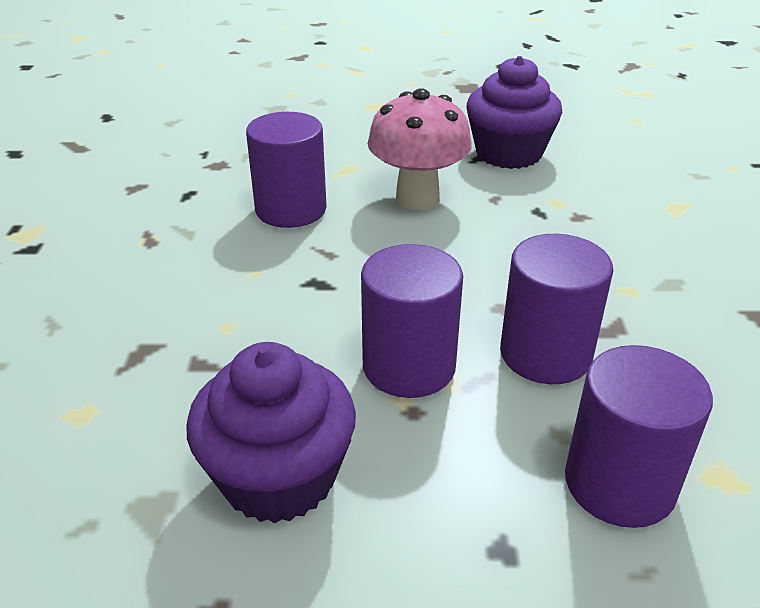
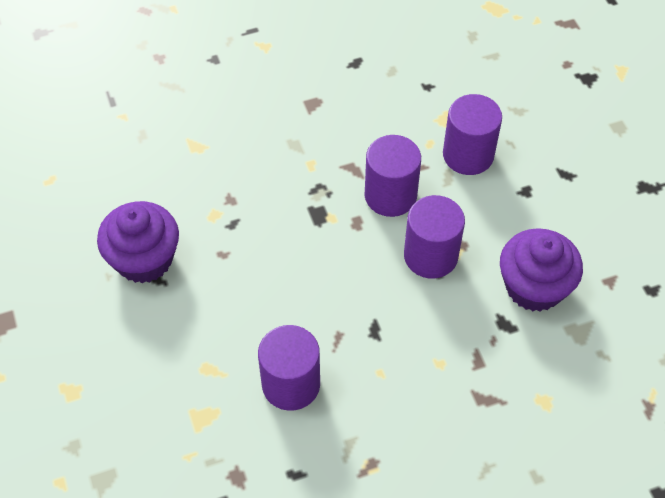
camera: 110 degrees left, 20 degrees up
(417, 198) = (242, 303): pink mushroom -> none

